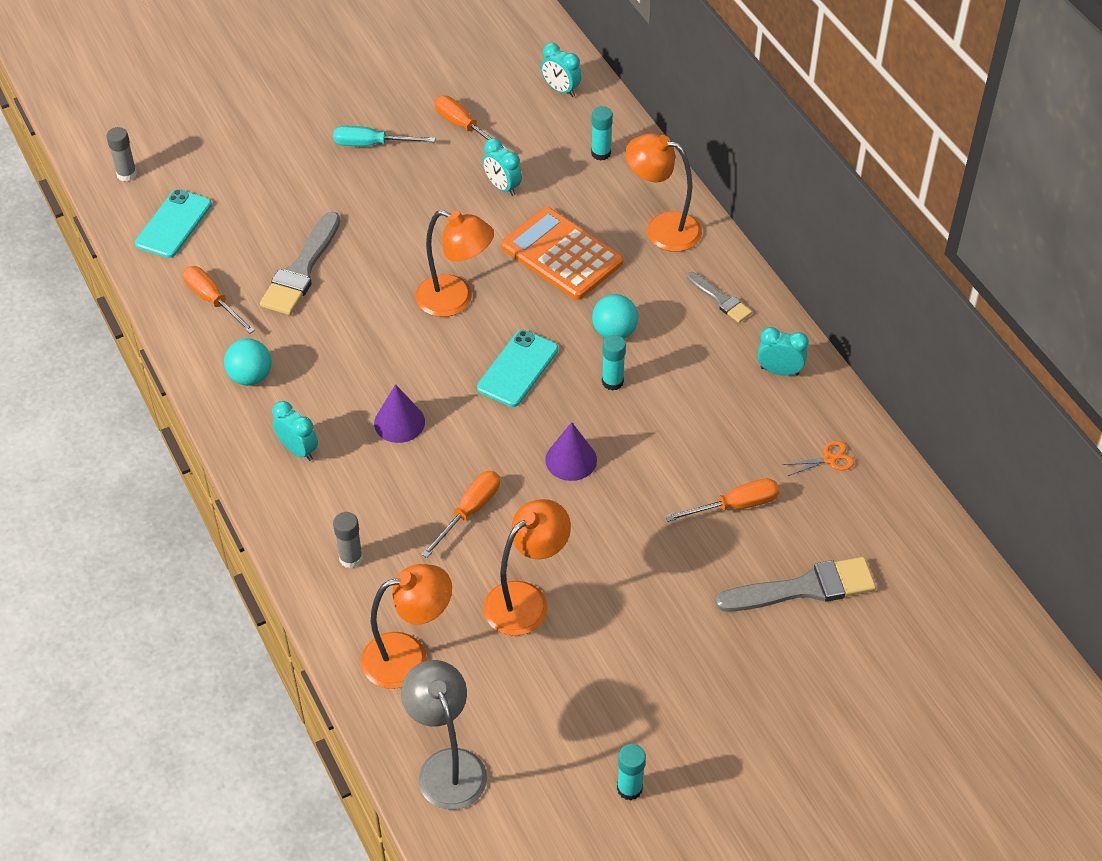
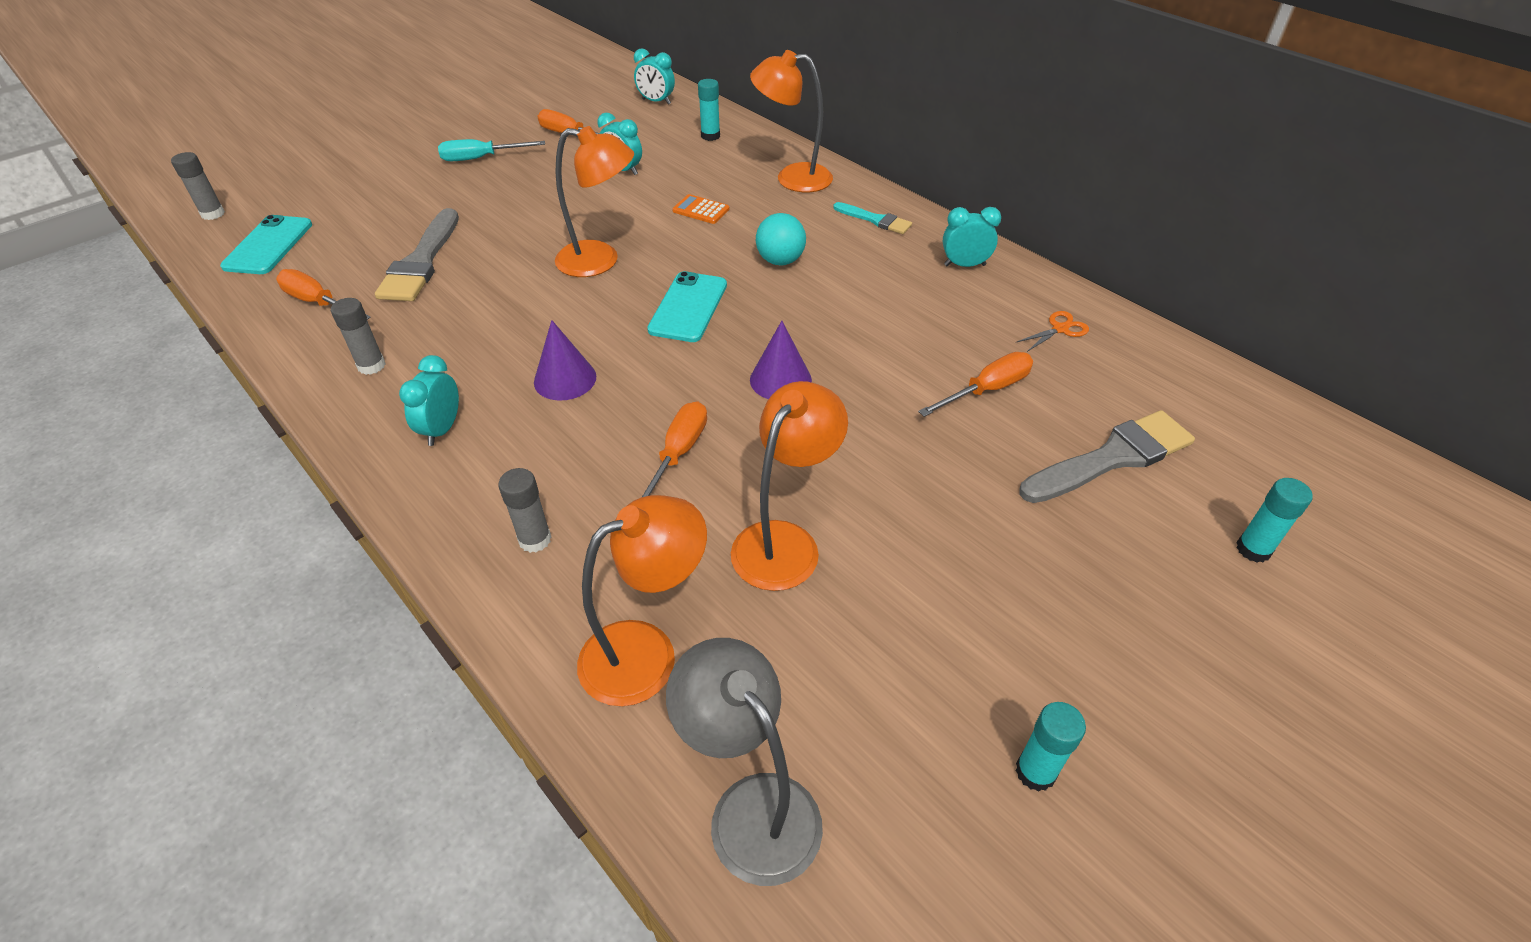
camera: 15 degrees left, 5 degrees down
(250, 377) = (371, 366): turquoise ball -> grey glue stick
(298, 450) = (442, 429): turquoise clock -> turquoise clock turned 105 degrees counterclockwise
(561, 255) = (701, 210): orange calculator -> orange calculator, size x0.44
(612, 382) = (796, 302): turquoise glue stick -> turquoise glue stick (1253, 549)
(720, 300) = (875, 220): grey brush -> turquoise brush

